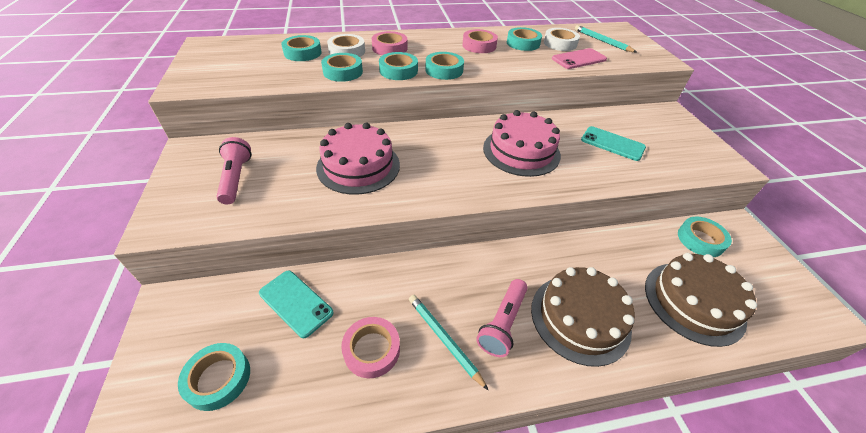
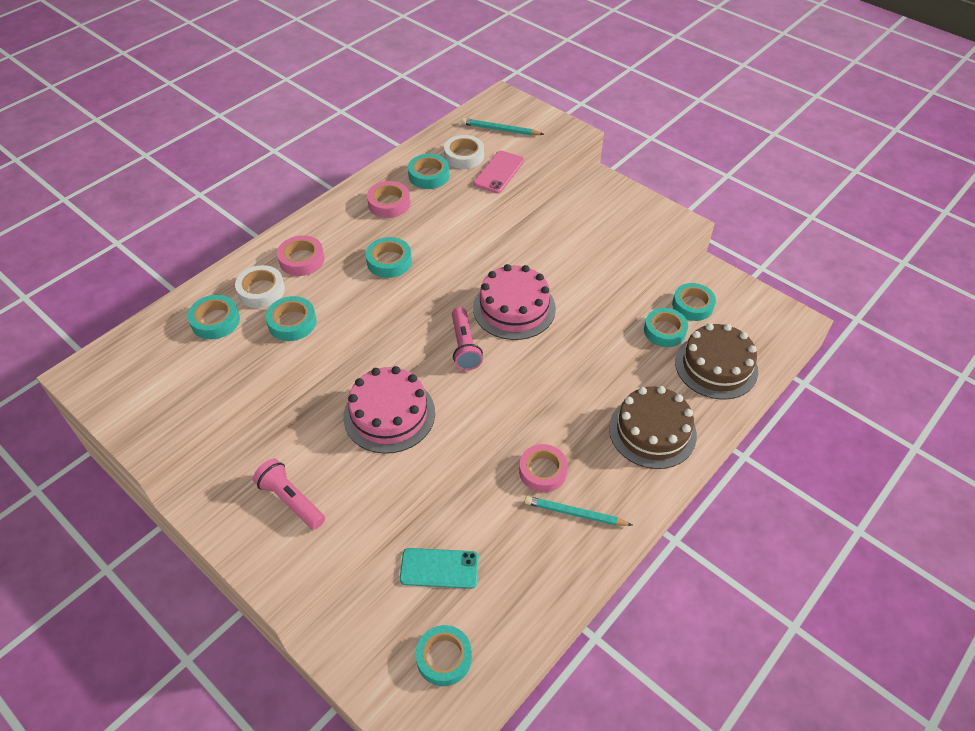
camera: 35 degrees left, 5 degrees up
(372, 350) = (532, 557): pink tape -> pink tape (542, 471)
(398, 71) = (346, 288): turquoise tape -> turquoise tape (664, 331)
(503, 323) = (604, 472): pink flashlight -> pink flashlight (464, 346)
(612, 144) = (581, 253): turquoise phone -> none

